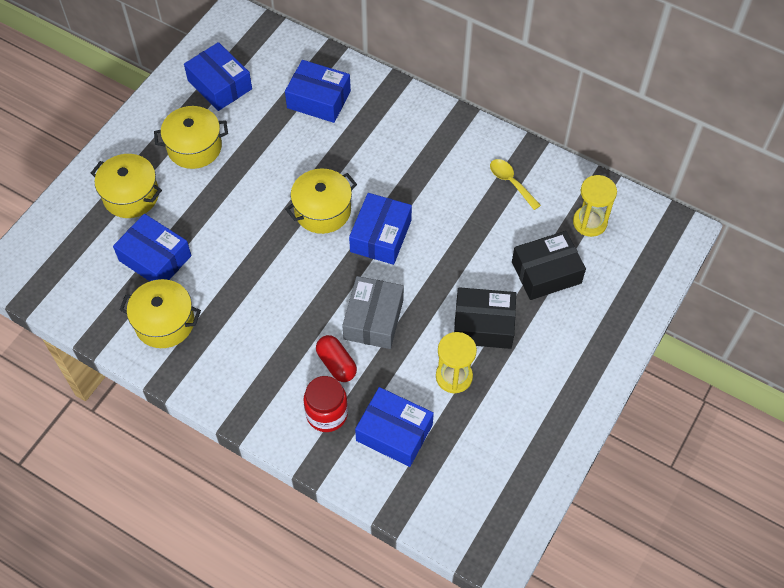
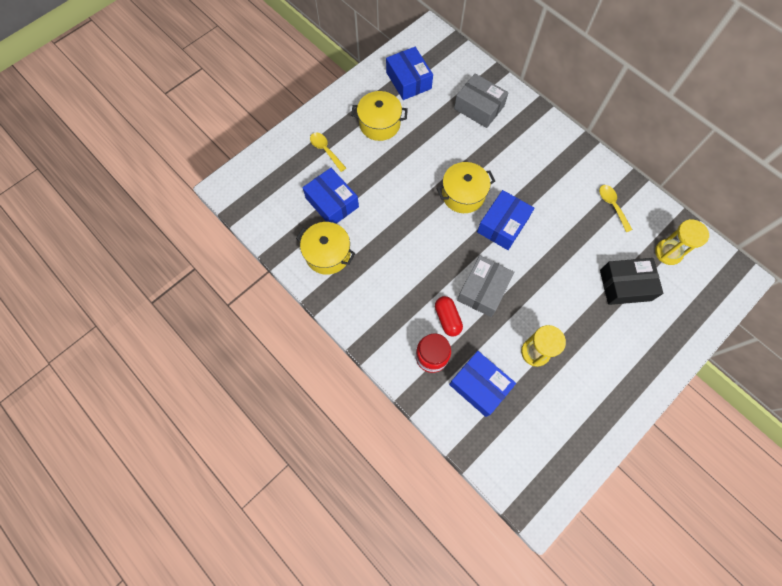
camera: 15 degrees right, 10 degrees up
(131, 195) = (325, 150): yellow pot -> yellow spoon
(318, 99) = (479, 107): blue box -> grey box
(483, 325) = (567, 316): black box -> none

